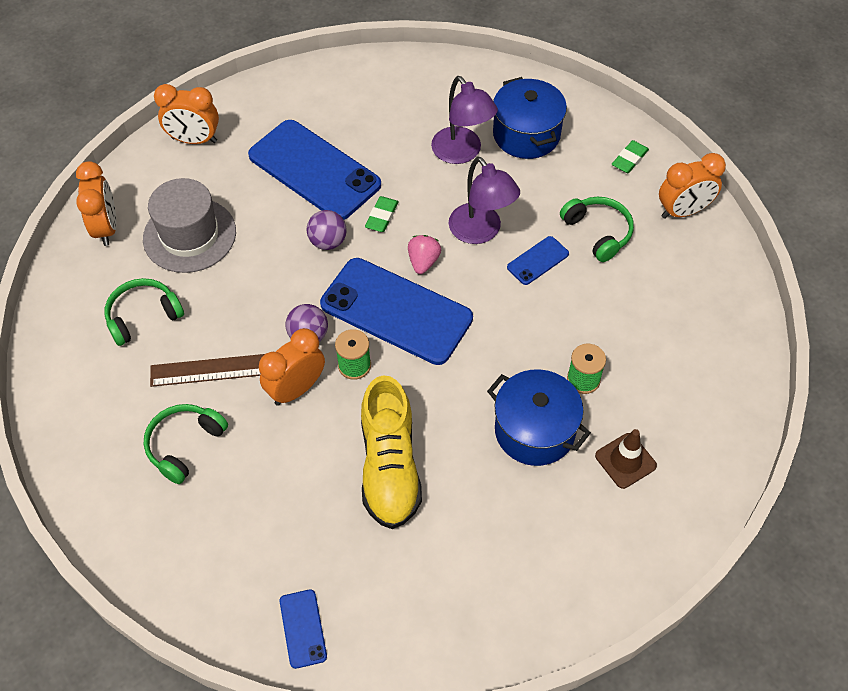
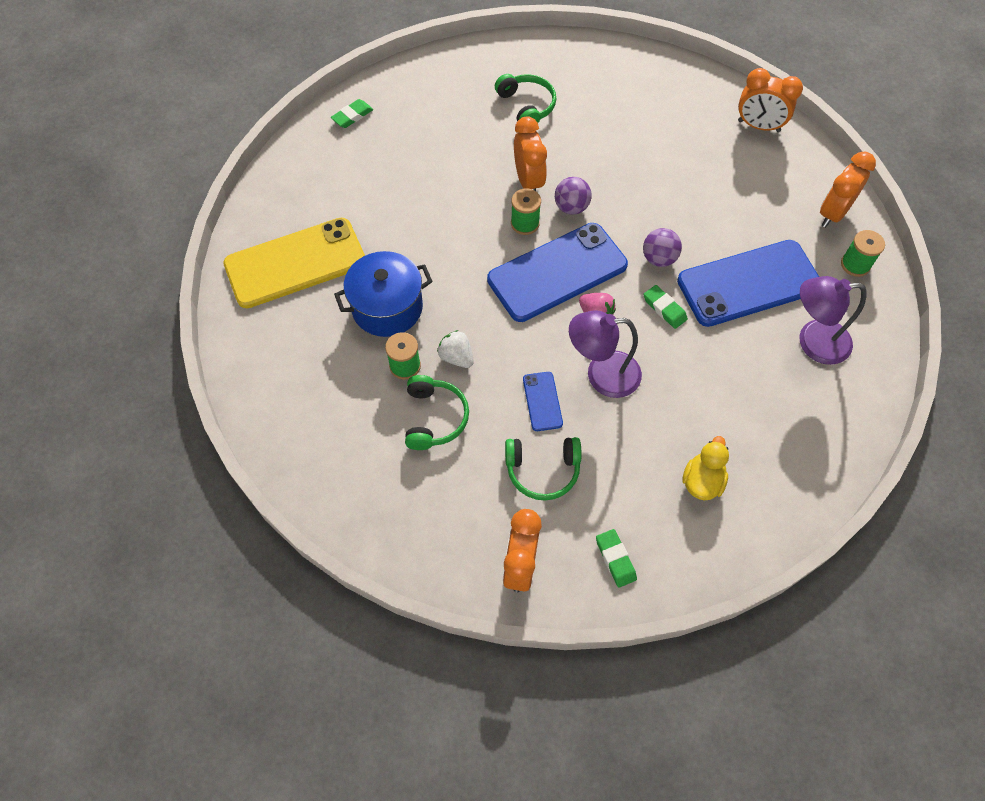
camera: 120 degrees right, 5 degrees up
(143, 316) = (654, 120): green headphones -> green headphones (434, 418)
(189, 235) = (720, 173): grey hat -> none
(217, 370) = (577, 144): brown ruler -> none
(246, 109) = (855, 264): none -> green spool
(303, 628) = (352, 116): blue phone -> green eraser
(390, 466) = (426, 207): yellow shoe -> none
(462, 153) = (707, 410): purple lamp -> purple lamp (813, 342)
(526, 134) = (702, 481): blue pot -> yellow duck
(544, 344) = (456, 357): none -> white strawberry
(545, 550) = (295, 263): none -> yellow phone
(625, 461) = (318, 352): brown traffic cone -> none

